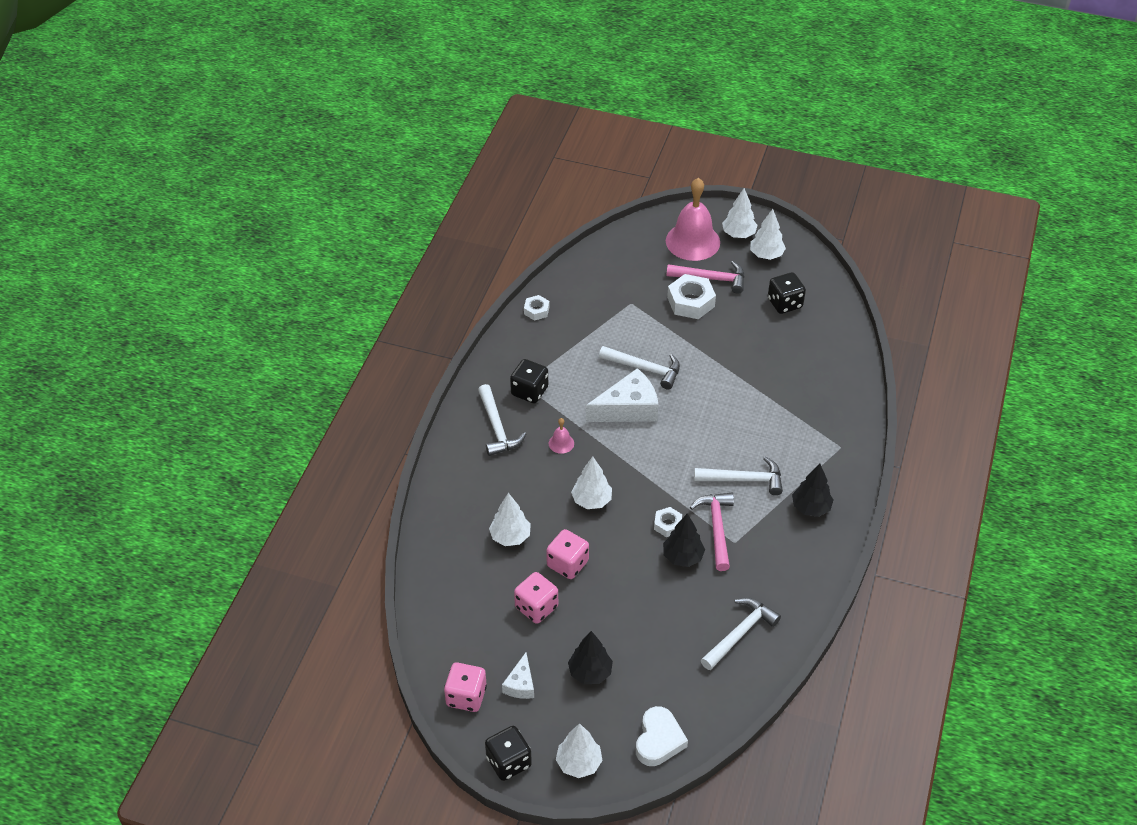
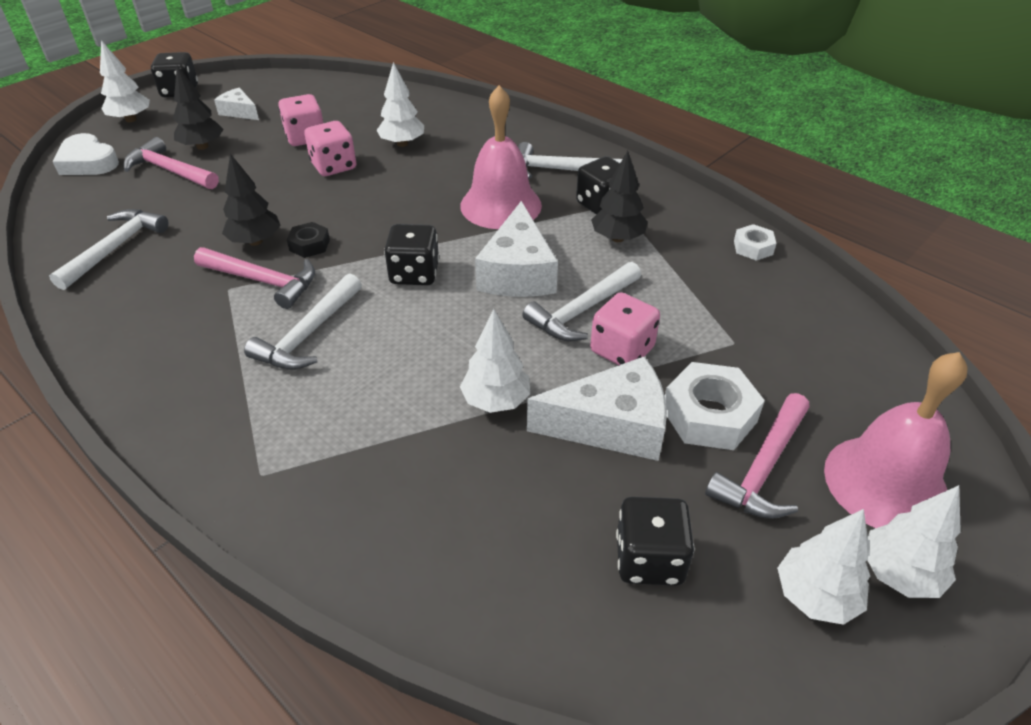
camera: 115 degrees right, 5 degrees down
(466, 696) = (262, 87): pink dice -> pink dice (622, 350)
(561, 443) = (501, 205): pink bell -> pink bell, size x2.37
(591, 501) = (398, 203): white tree -> white tree (496, 401)
(636, 670) = (170, 171): none -> pink hammer
(661, 456) = (414, 274): none -> black dice
(667, 525) = (309, 245): white nut -> black nut
(721, 334) = (611, 425): none -> white cheese
(740, 633) = (115, 248): white hammer -> white hammer turned 135 degrees counterclockwise
(811, 508) = (196, 383): black tree -> black tree (617, 238)

